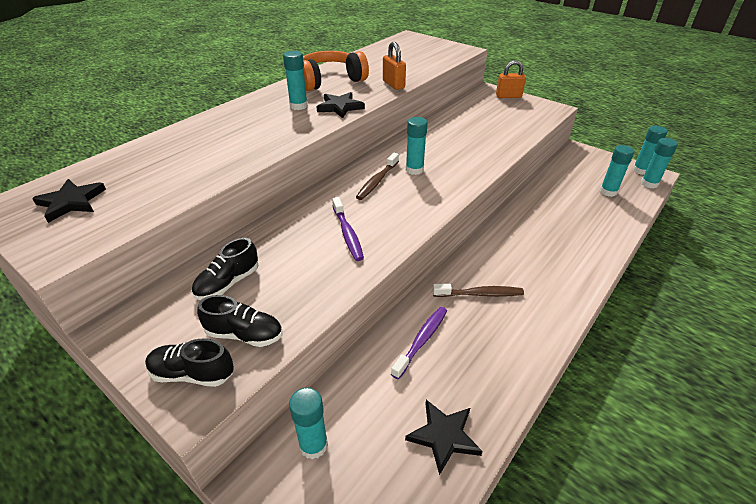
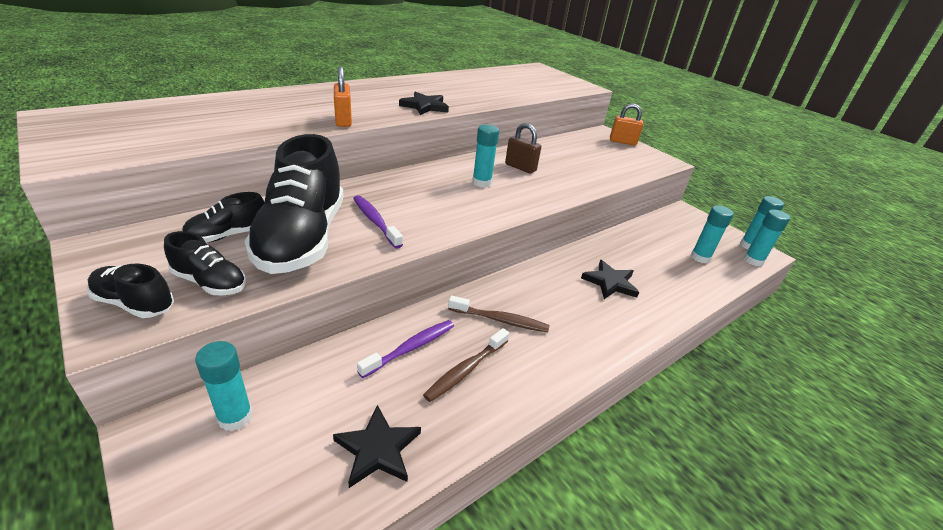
camera: 10 degrees right, 5 degrees down
(71, 202) = (114, 125): black star -> black star (610, 282)
(296, 268) = (302, 238): none -> black shoe
(298, 106) = (385, 98): turquoise glue stick -> none
(330, 80) = (432, 85): orange headphones -> none
(347, 234) = (375, 221): purple toothbrush -> purple toothbrush turned 150 degrees clockwise
(377, 181) = (436, 184): brown toothbrush -> brown toothbrush (466, 370)
(393, 84) = (492, 99): orange padlock -> orange padlock (343, 120)
(438, 145) = (520, 167): none -> brown padlock

